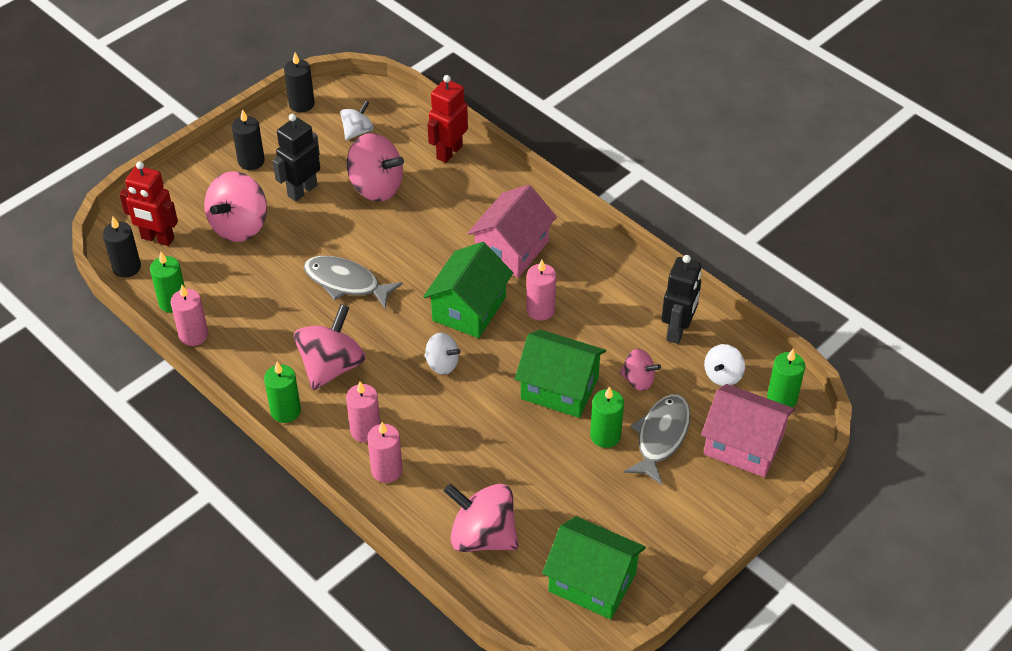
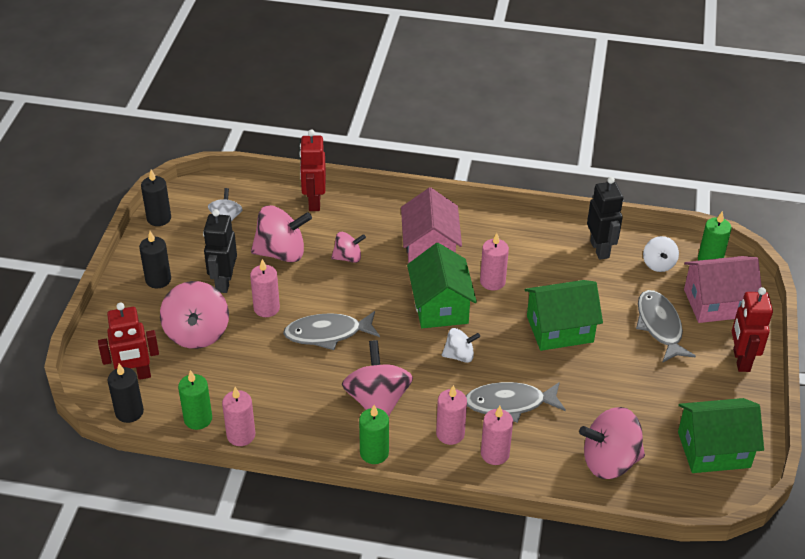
camera: 35 degrees left, 5 degrees down
(316, 232) = (266, 308): none -> pink candle
(444, 433) = (510, 403): none -> grey fish
(605, 436) = (623, 345): green candle -> none
(638, 380) = (607, 296): pink spinning top -> pink spinning top (348, 257)
(709, 514) = (741, 360): none -> red robot

